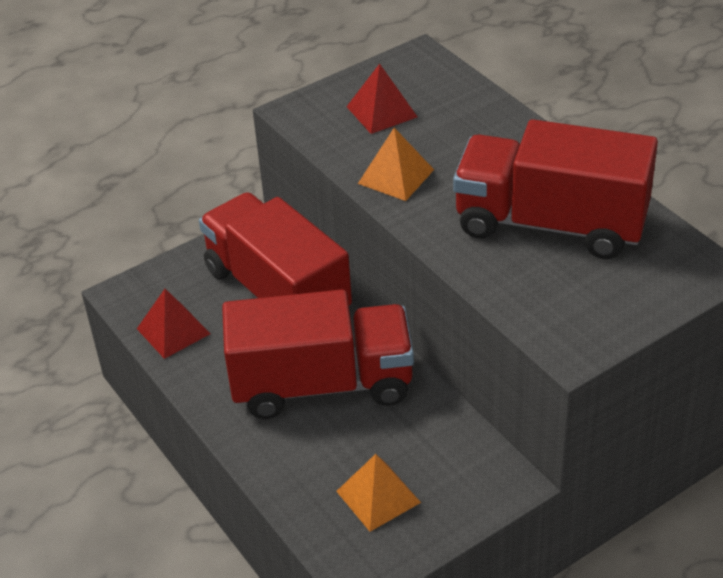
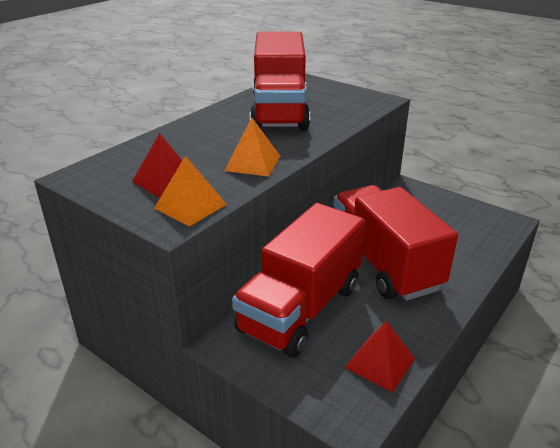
camera: 110 degrees left, 10 degrees down
(378, 496) = (454, 224): orange pyramid -> orange pyramid (190, 206)

